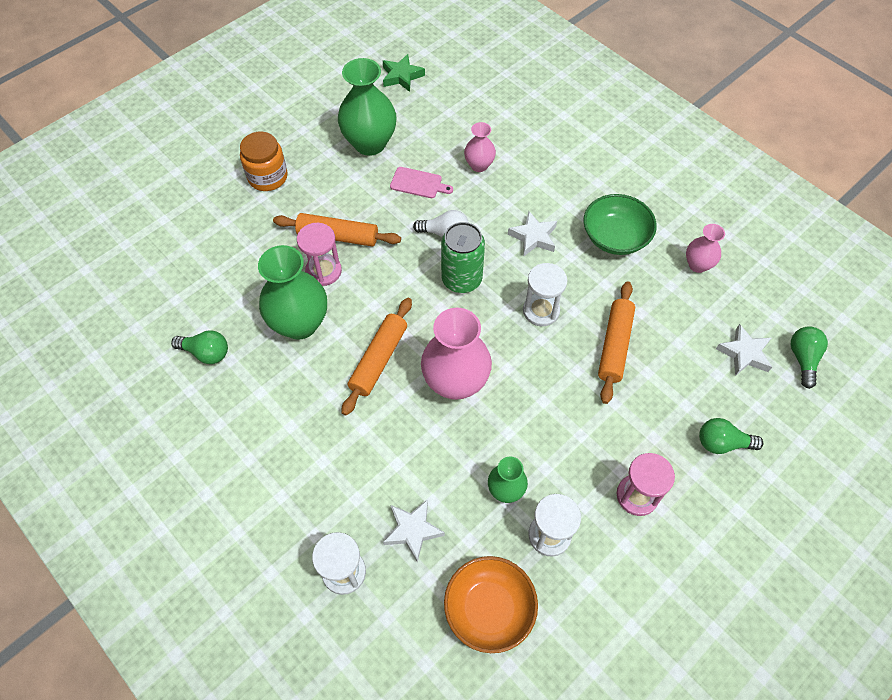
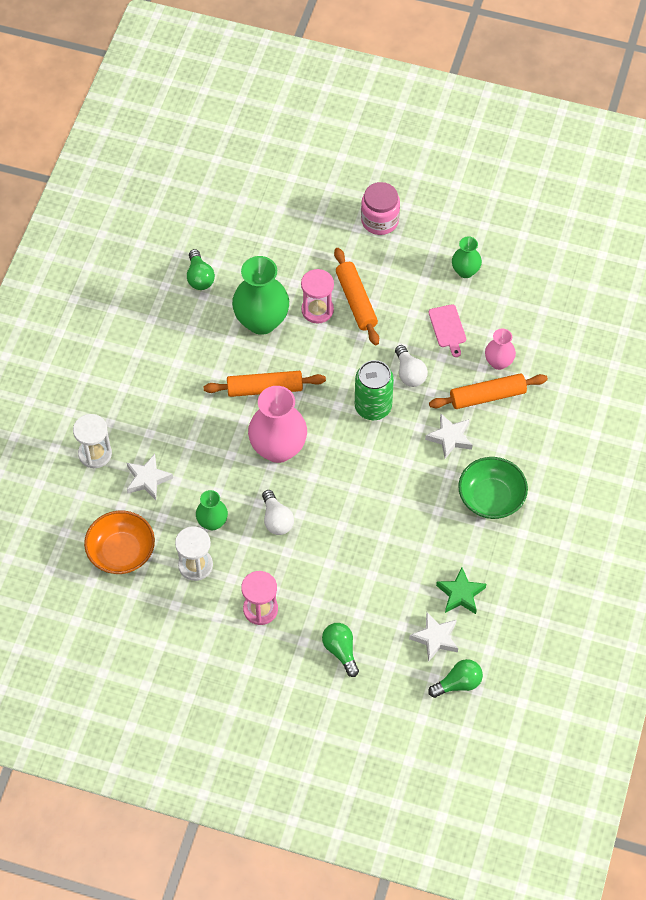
camera: 60 degrees right, 0 degrees up
(268, 177) = (380, 220): orange jar -> pink jar
(370, 143) = (465, 271): green vase -> green vase, size x0.54
(402, 76) = (559, 253): green star -> green star (460, 594)
(538, 426) = (276, 519): none -> white light bulb
(541, 311) = (380, 476): white hourglass -> none
(614, 346) = (381, 542): orange rolling pin -> orange rolling pin (487, 396)
(697, 265) = (504, 571): pink vase -> none

